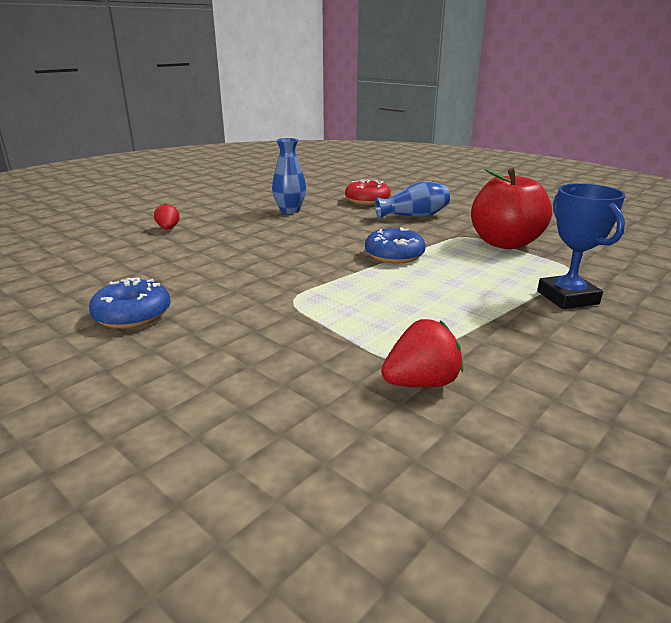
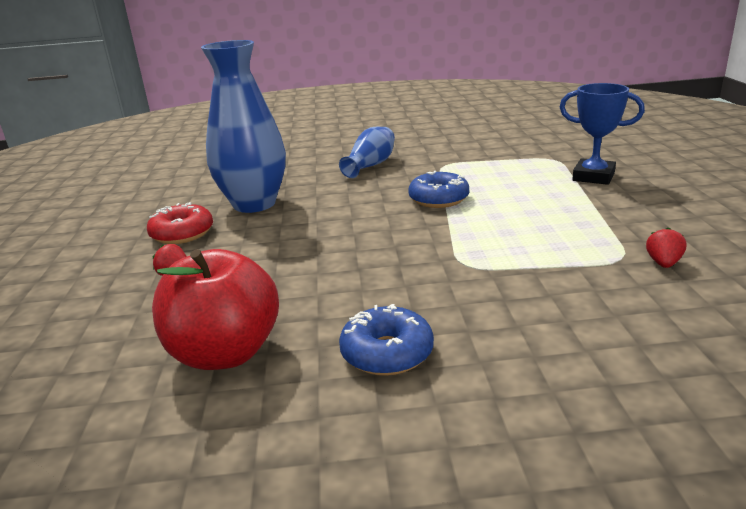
camera: 45 degrees left, 0 degrees up
(290, 210) = (254, 204): blue vase -> blue vase, size x1.85
(367, 200) = (298, 168): red donut -> red donut (182, 234)
(421, 383) = (663, 263): red strawberry -> red strawberry, size x0.64
(505, 243) = (479, 159): red apple -> red apple (225, 353)

